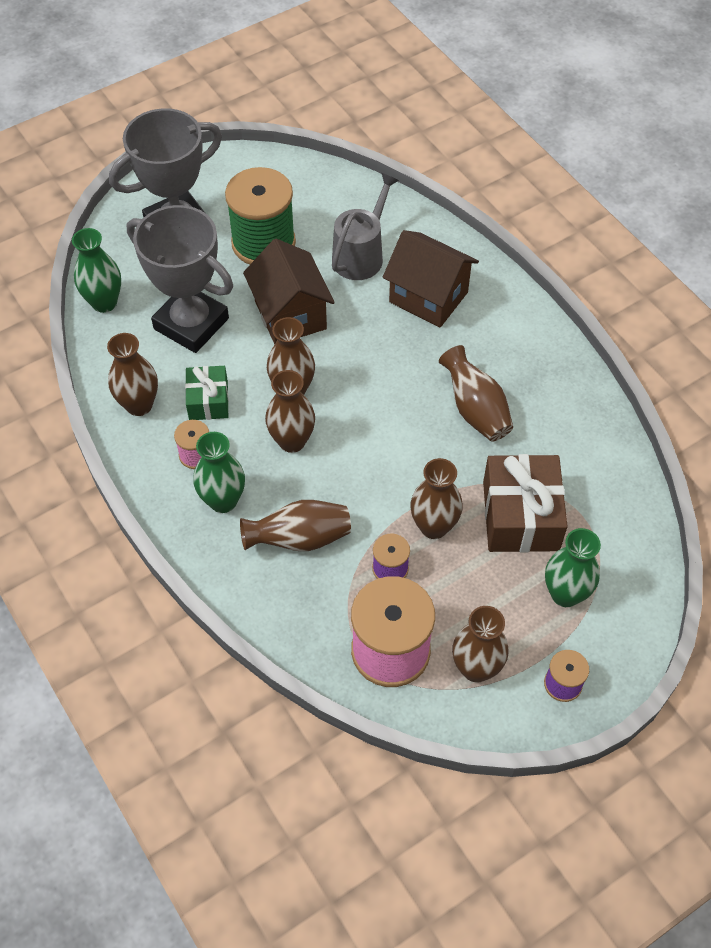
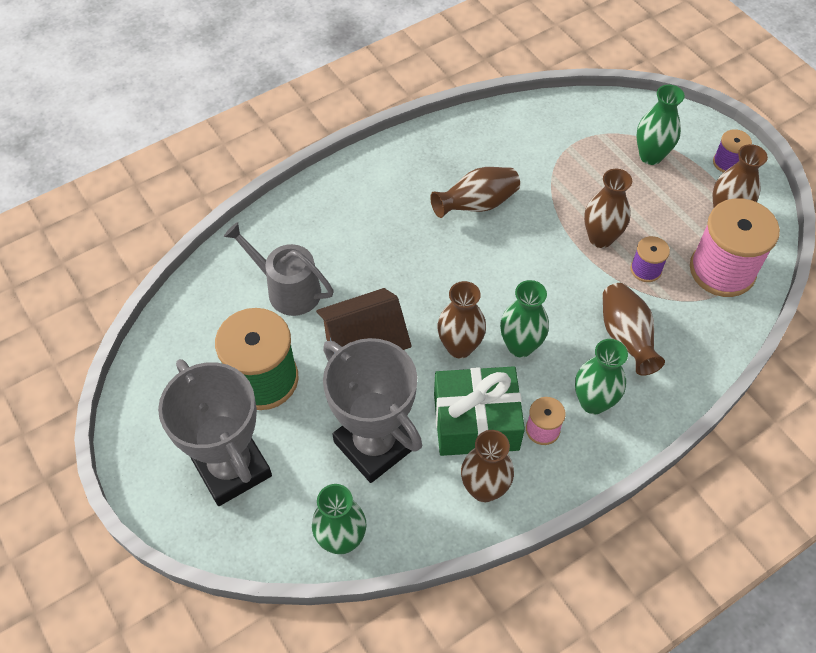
camera: 90 degrees left, 0 degrees up
(191, 324) = (374, 445): grey trophy -> grey trophy turned 75 degrees counterclockwise
(208, 401) = (476, 422): green gift -> green gift, size x1.71
(292, 441) = (520, 346): brown vase -> green vase
(428, 297) = (346, 235): brown house -> none
(520, 516) = (583, 179): brown gift -> none

